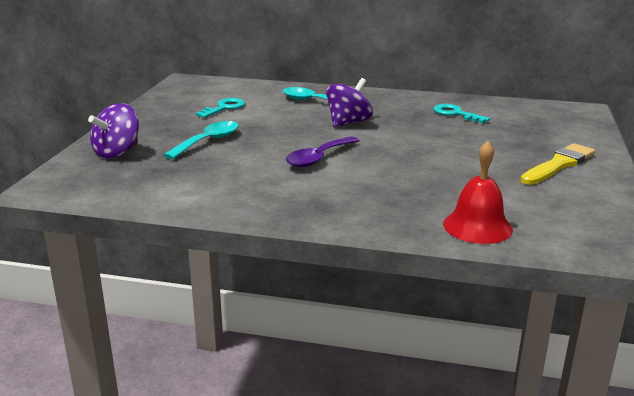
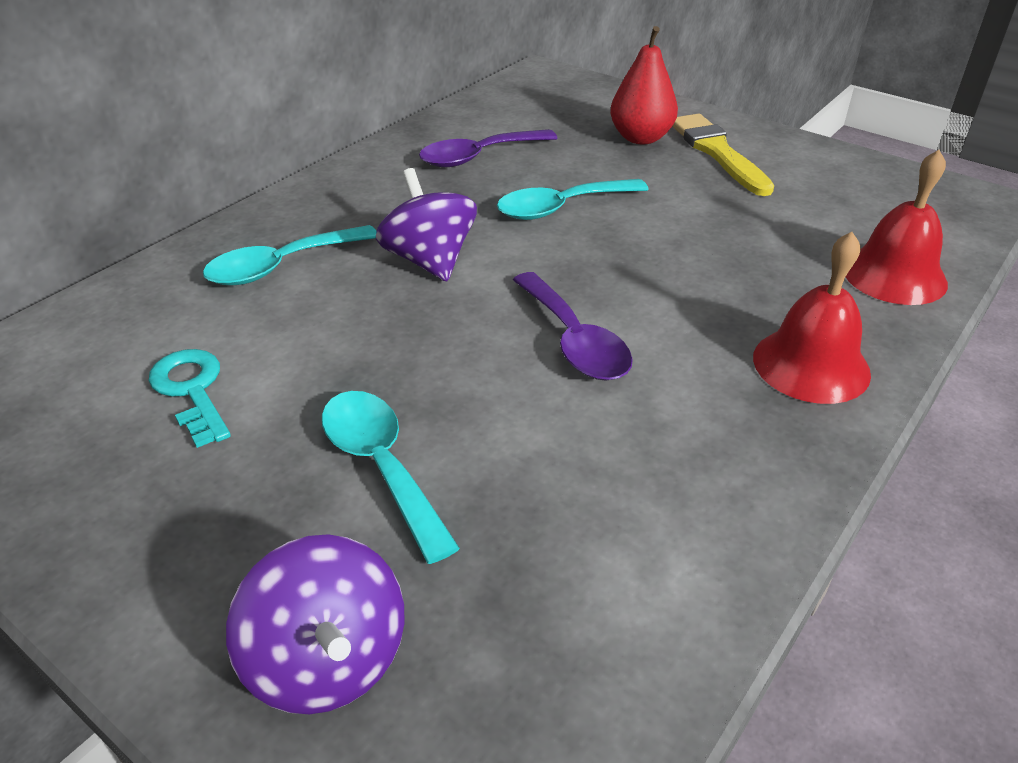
camera: 65 degrees left, 15 degrees up
(355, 210) = (811, 365): none -> red bell
(431, 138) = (561, 208): none -> turquoise spoon
(456, 114) = (478, 156): turquoise key -> purple spoon
(541, 143) = (640, 138): none -> red pear

